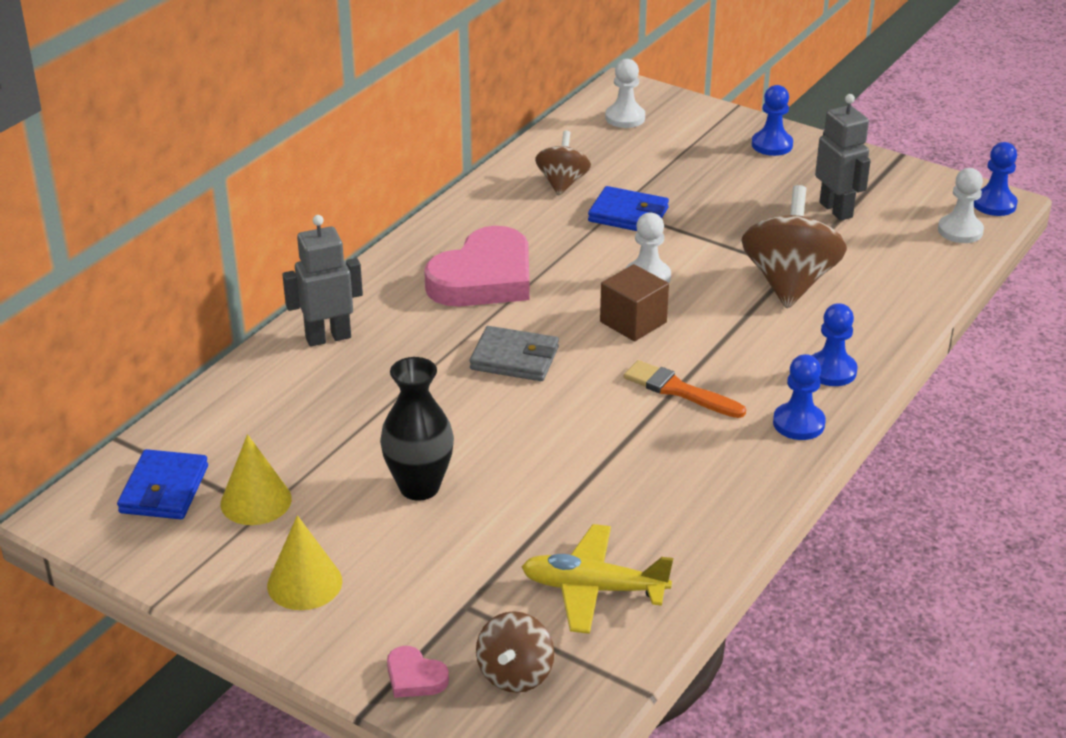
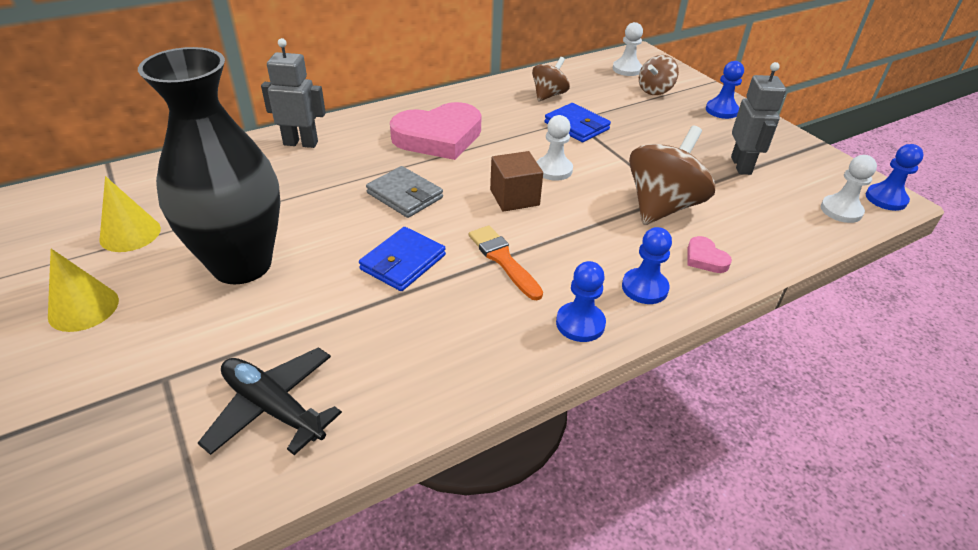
camera: 25 degrees right, 5 degrees up
(164, 489) = (89, 205): blue wallet -> blue wallet (403, 262)
(414, 677) = (55, 428): pink heart -> pink heart (705, 258)
(419, 487) = (242, 265): black vase -> black vase, size x1.71
(515, 674) = (128, 464): brown spinning top -> brown spinning top (655, 90)
(593, 589) = (273, 408): yellow plane -> black plane

